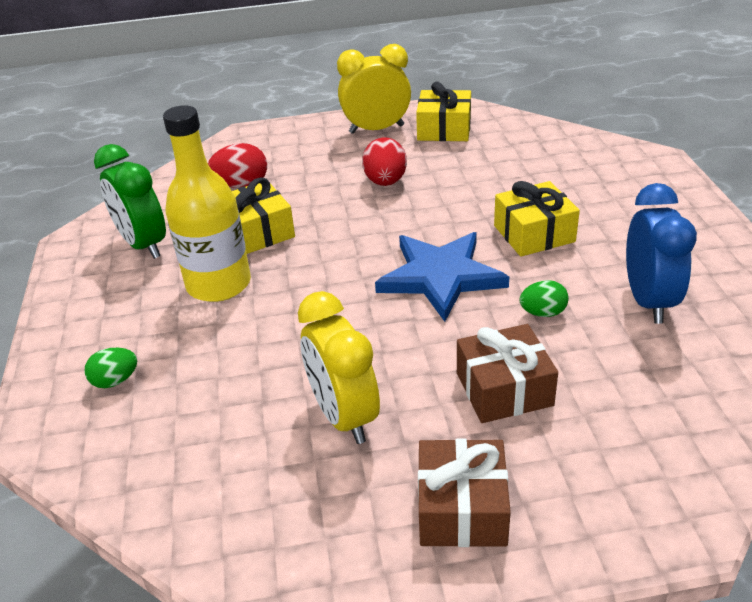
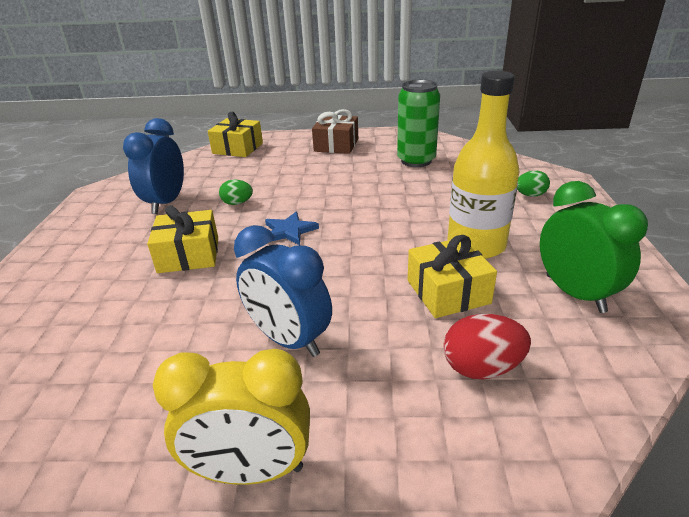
camera: 170 degrees left, 5 degrees down
(283, 461) = (416, 161): none -> green can
(344, 416) = (382, 172): yellow clock -> none
(385, 182) = (289, 340): red egg -> blue clock
(441, 277) = (289, 231): blue star -> blue star, size x0.53
(444, 129) = (145, 441): yellow gift -> yellow gift (238, 148)
(504, 389) = (290, 174): brown gift -> none

